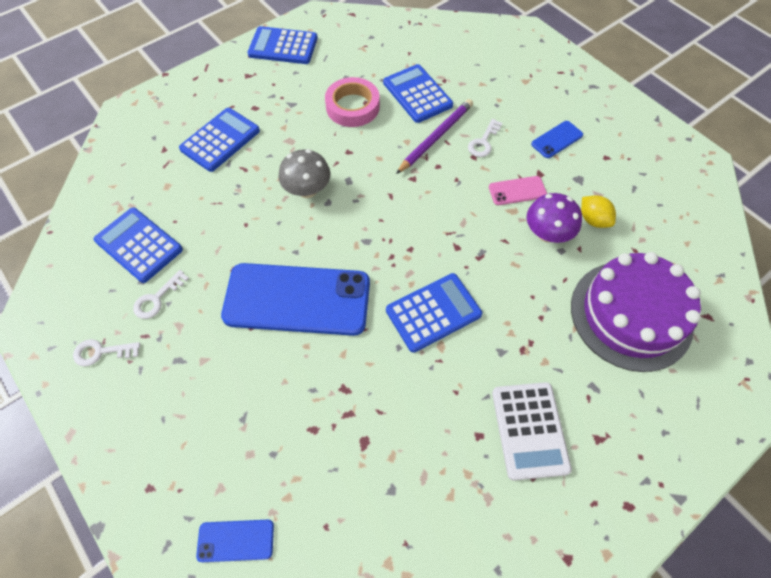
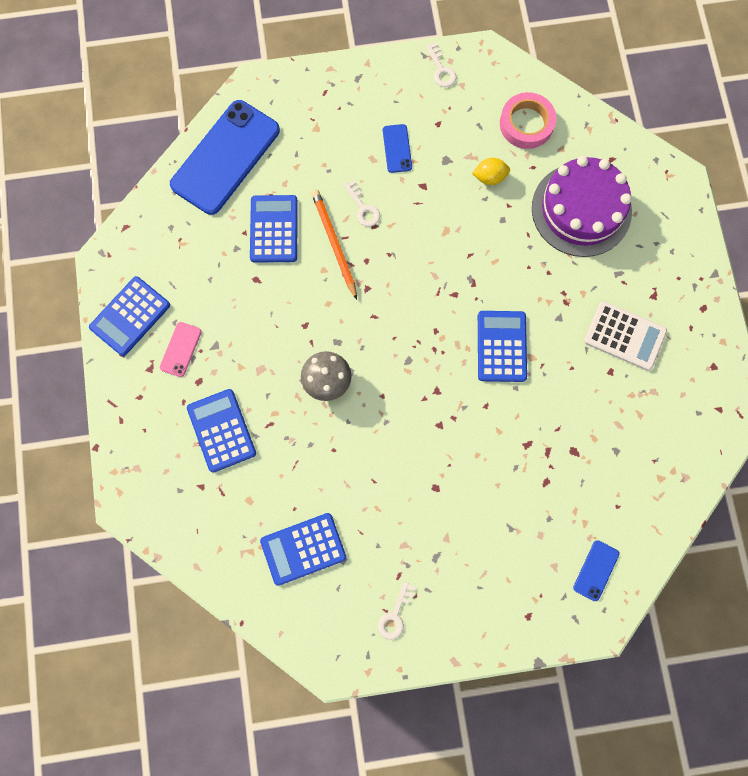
camera: 60 degrees left, 15 degrees up
(157, 299) = (368, 553): white key -> white key (441, 70)
(297, 299) = (432, 442): blue phone -> blue phone (225, 157)
(352, 107) = (253, 293): pink tape -> pink tape (526, 124)
(417, 94) = (274, 229): blue calculator -> blue calculator turned 90 degrees clockwise
(435, 137) = (334, 243): purple pencil -> orange pencil
(517, 191) = (429, 214): pink phone -> pink phone (181, 349)
(547, 233) = (482, 219): purple mushroom -> none

